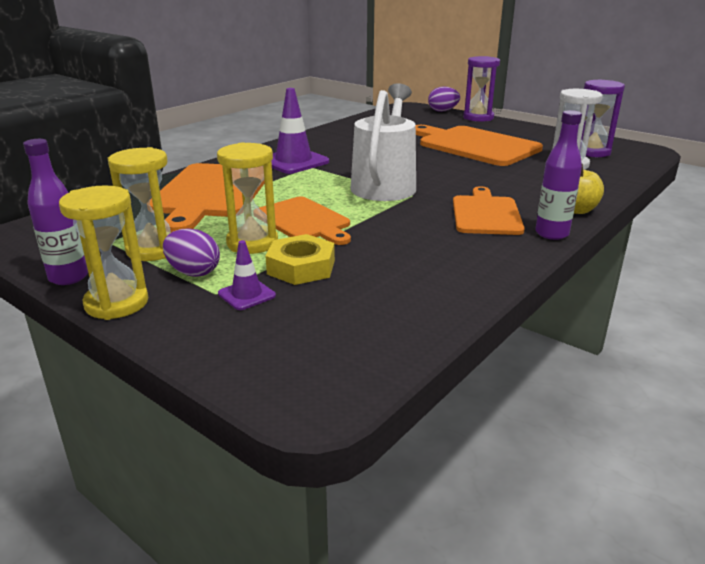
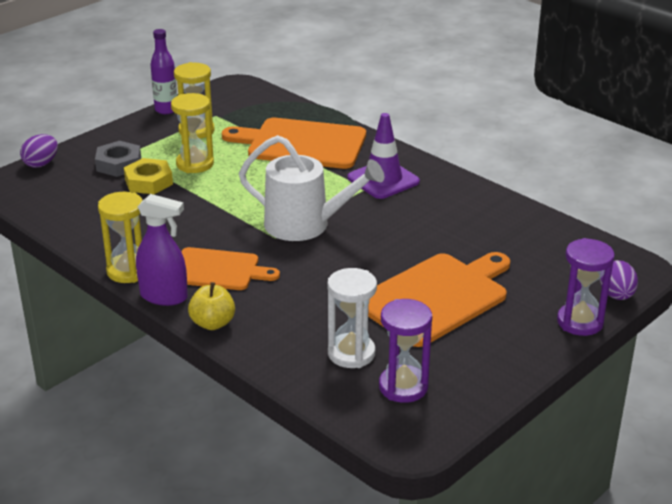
camera: 95 degrees right, 5 degrees up
(117, 303) = (127, 127): yellow hourglass -> yellow hourglass (128, 271)
(193, 272) = (157, 146): purple egg -> purple egg (41, 164)
(247, 295) = (119, 164): purple traffic cone -> grey nut
(303, 221) = (230, 183): orange cutting board -> none
(551, 234) = (164, 296): purple bottle -> purple spray bottle

